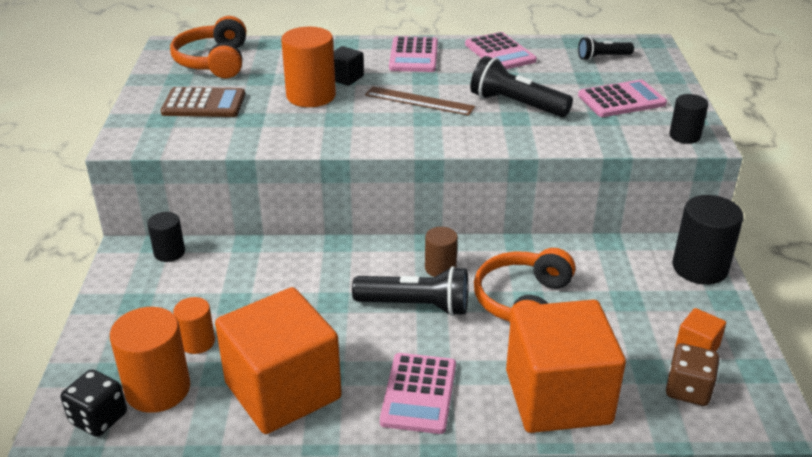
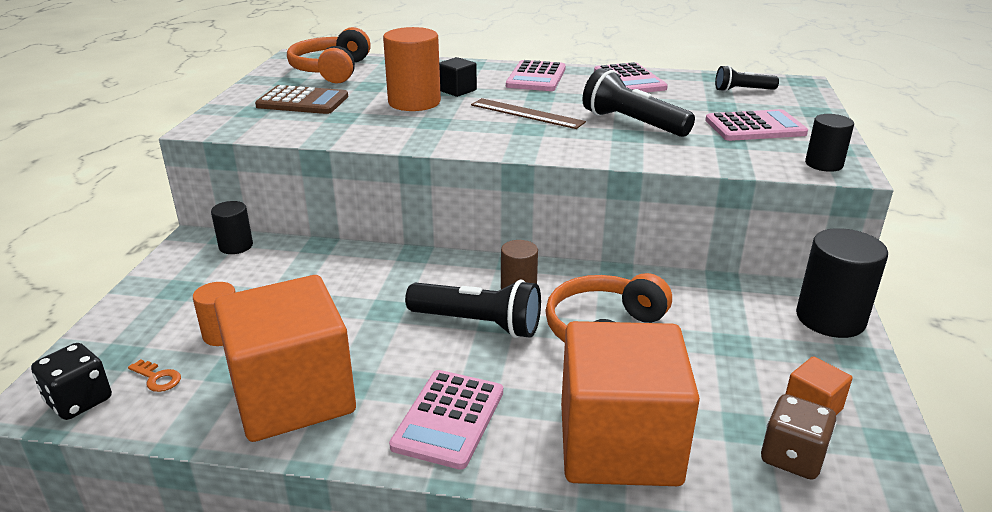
camera: 10 degrees right, 5 degrees down
(158, 389) = (157, 378): orange cylinder -> orange key

